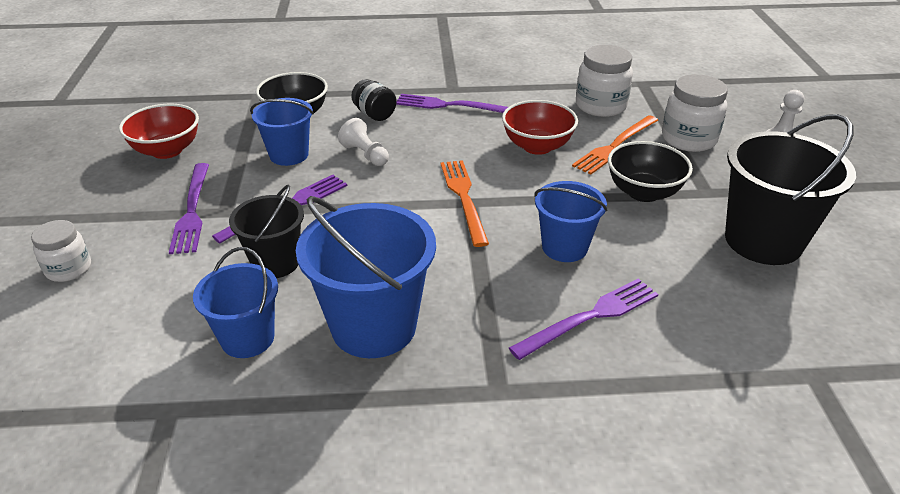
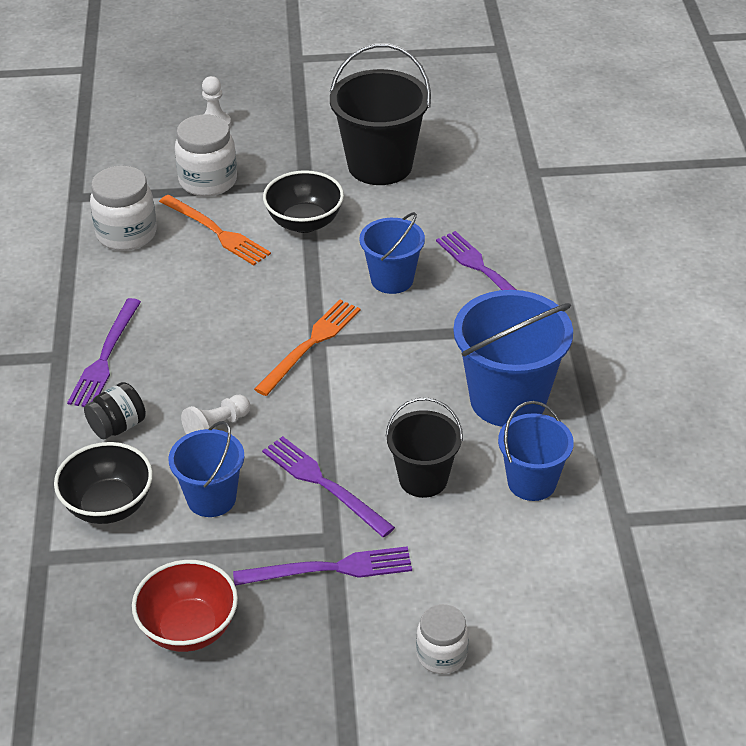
camera: 90 degrees left, 5 degrees up
(464, 198) = (310, 344): orange fork -> orange fork turned 135 degrees clockwise
(537, 146) = (212, 288): red bowl -> none

